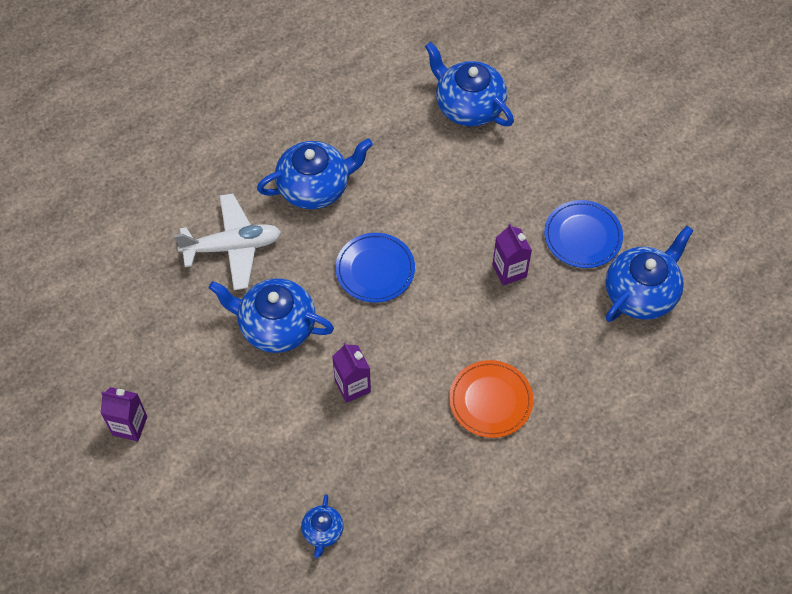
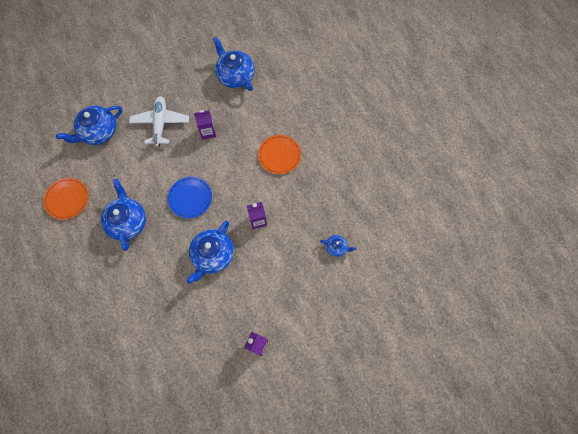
camera: 80 degrees left, 10 degrees up
(232, 247) = (155, 273): white plane -> white plane (160, 123)
(339, 94) = (67, 199): none -> orange plate
(583, 236) = (196, 94): blue plate -> none

